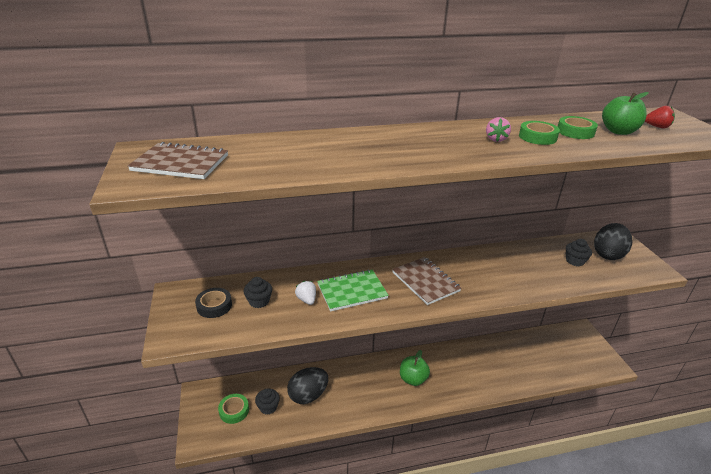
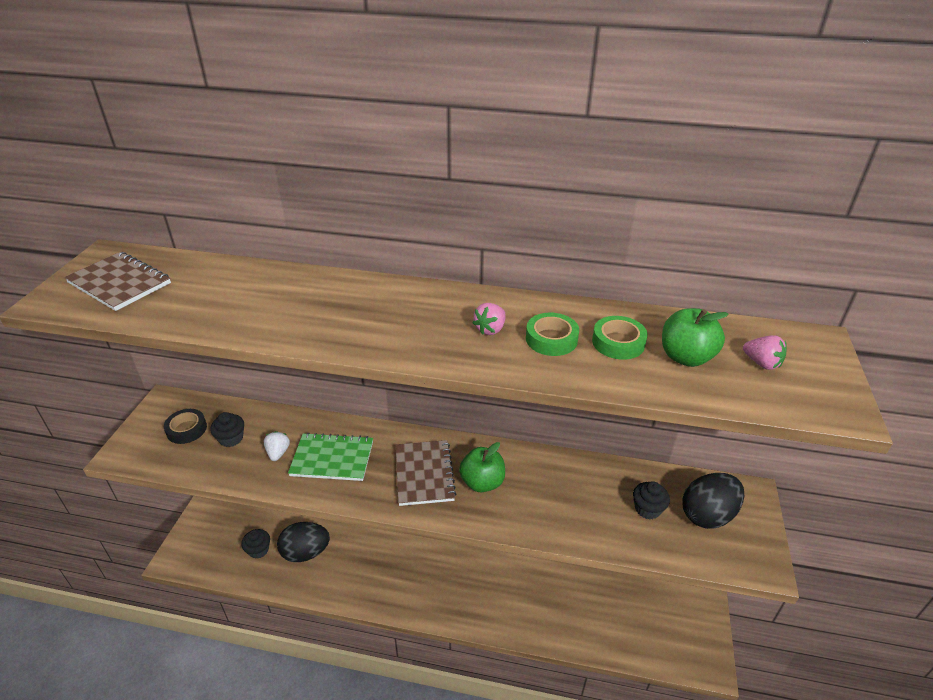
camera: 25 degrees right, 5 degrees up
(234, 411) = (224, 540): green tape -> none
(413, 379) = (431, 579): green apple -> green apple (482, 482)
(657, 127) = (761, 363): red strawberry -> pink strawberry

